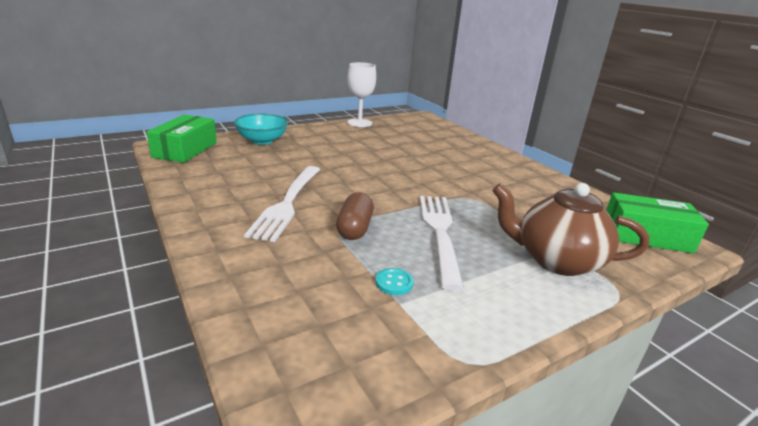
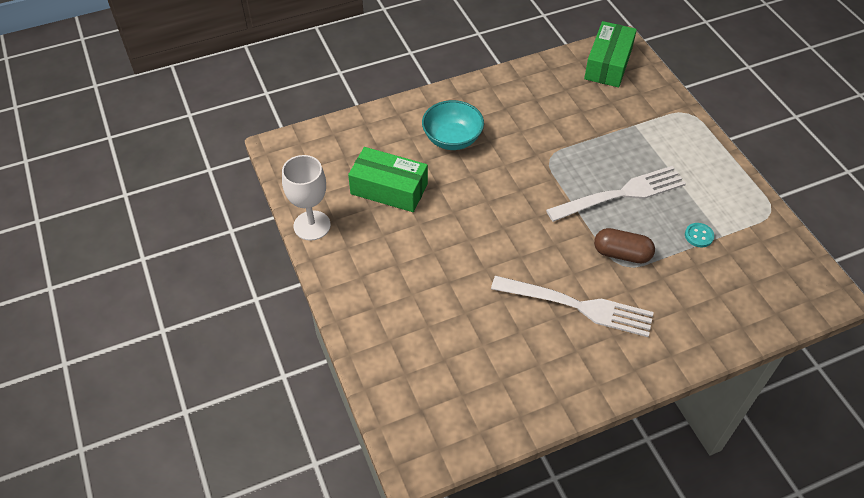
camera: 80 degrees left, 25 degrees up
(185, 150) = (430, 429): green box -> green box (389, 189)
(262, 141) = (392, 342): turquoise bowl -> turquoise bowl (452, 139)
(440, 233) = (621, 194): white fork -> white fork turned 150 degrees clockwise
(556, 260) = (653, 132): brown teapot -> none

